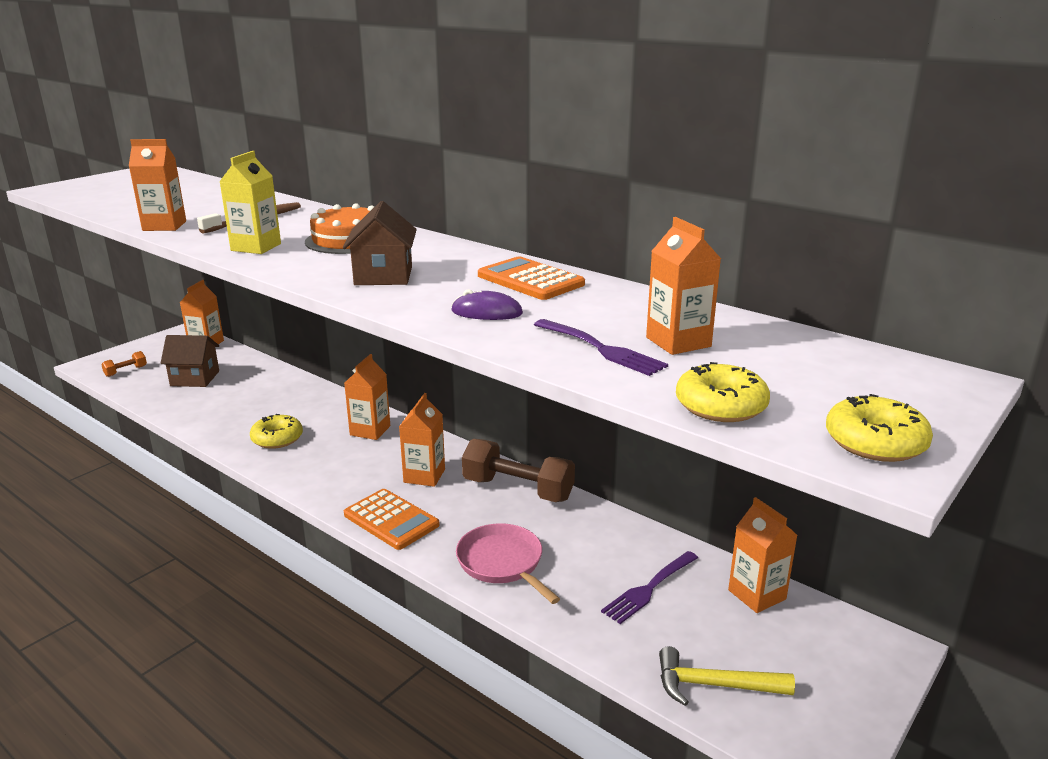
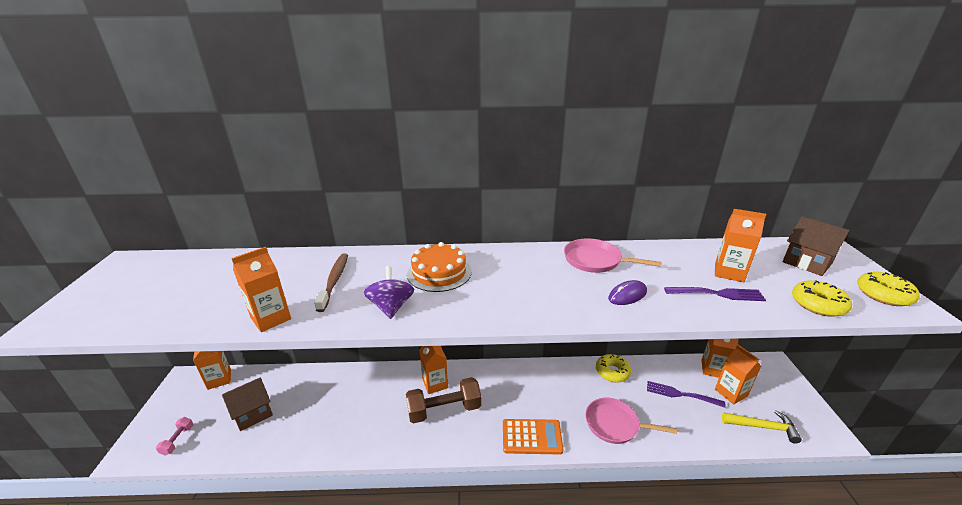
camera: 40 degrees left, 5 degrees up
(126, 371) = (178, 440): orange dumbbell -> pink dumbbell
(256, 247) = (391, 307): yellow carton -> purple spinning top
(277, 438) = (386, 425): yellow donut -> yellow donut (612, 372)
(383, 276) = (522, 293): brown house -> brown house (807, 262)
(424, 476) = (507, 396): orange carton -> orange carton (731, 393)
(518, 489) = (560, 374): brown dumbbell -> brown dumbbell (444, 410)
(530, 280) = (595, 260): orange calculator -> pink pan
(649, 588) = (681, 394): purple fork -> purple fork turned 105 degrees clockwise
(714, 685) = (763, 427): yellow hammer -> yellow hammer turned 135 degrees counterclockwise

